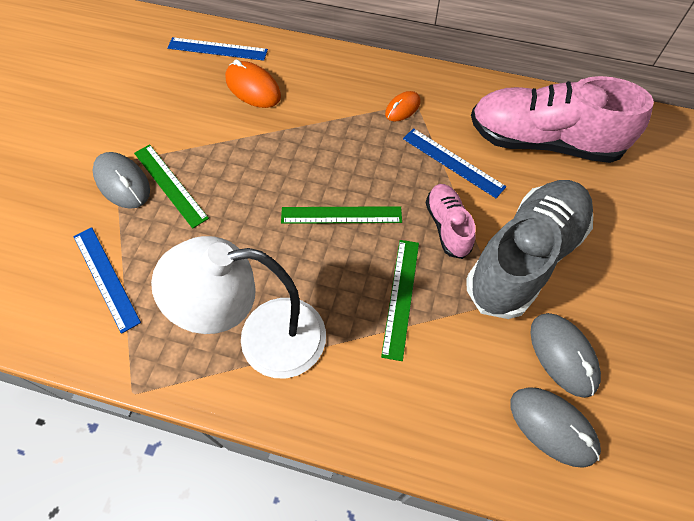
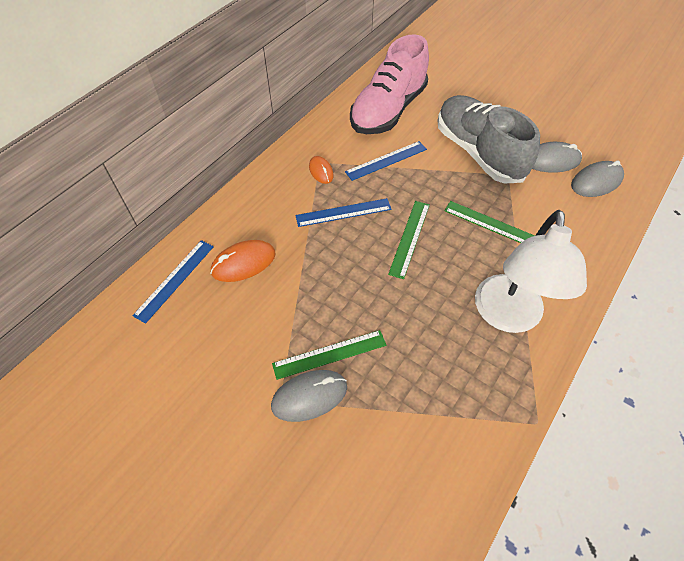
camera: 70 degrees left, 5 degrees down
(106, 278) = (417, 428): blue ruler -> blue ruler (343, 212)
(447, 226) = (441, 181): pink shoe -> none

